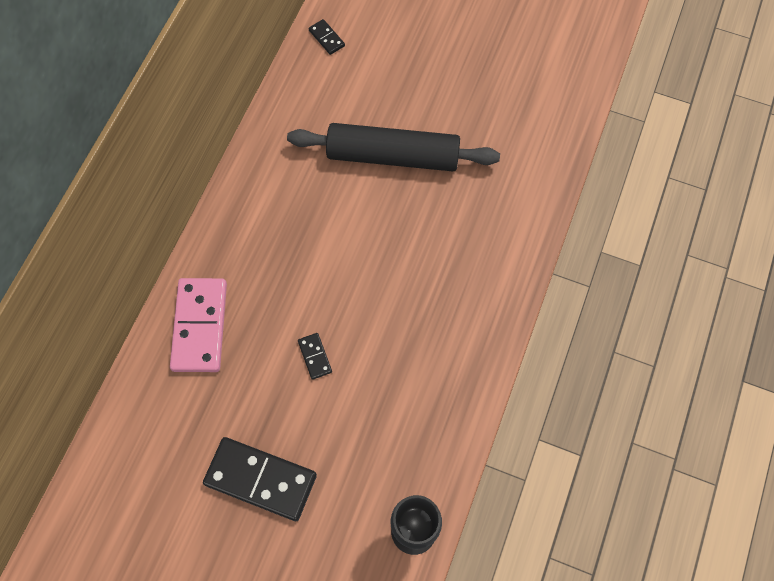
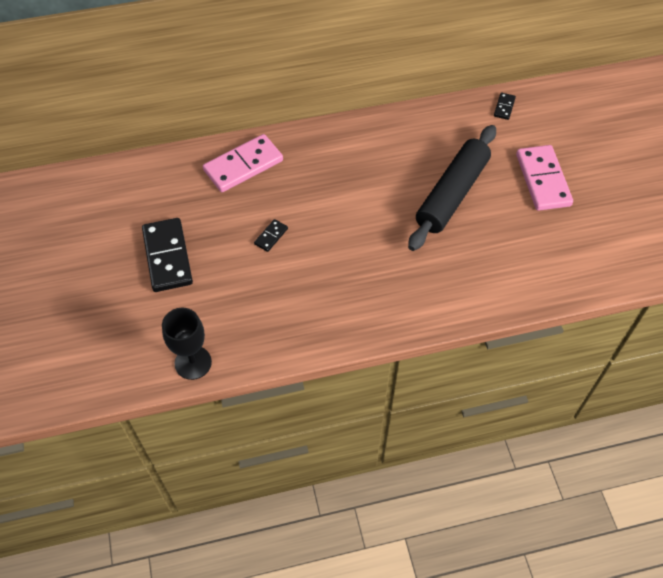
camera: 55 degrees right, 10 degrees down
(392, 156) = (452, 194): black rolling pin -> black rolling pin turned 60 degrees clockwise
(436, 70) = (542, 180): none -> pink domino

